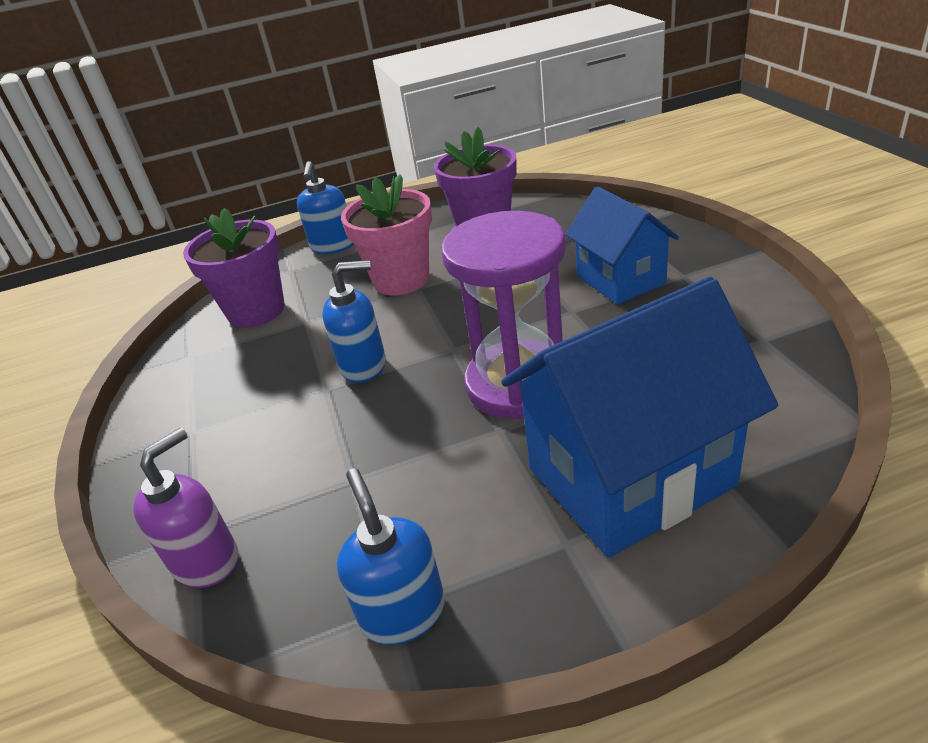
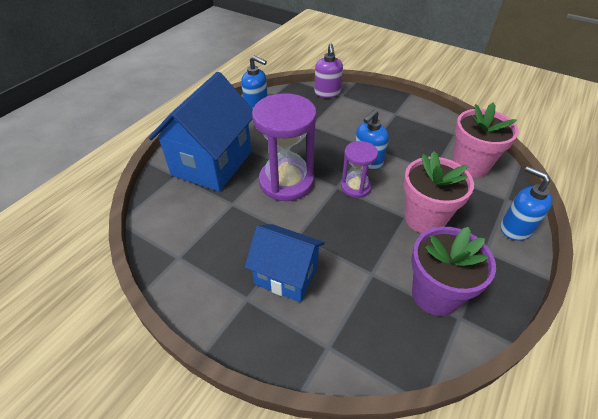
camera: 135 degrees right, 10 degrees up
(256, 311) = (470, 165): purple flower pot -> pink flower pot
(428, 338) = (356, 187): none -> purple hourglass

